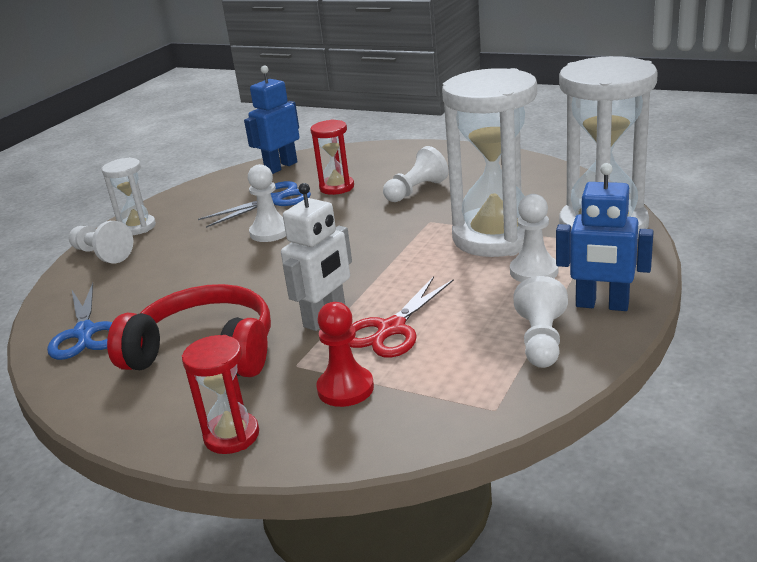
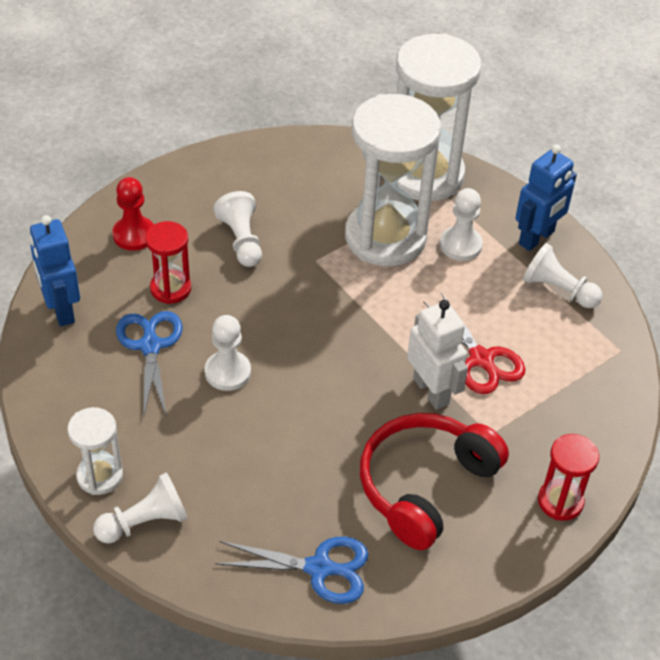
camera: 70 degrees left, 20 degrees up
(345, 388) = (544, 416): red pawn -> red pawn (134, 235)

